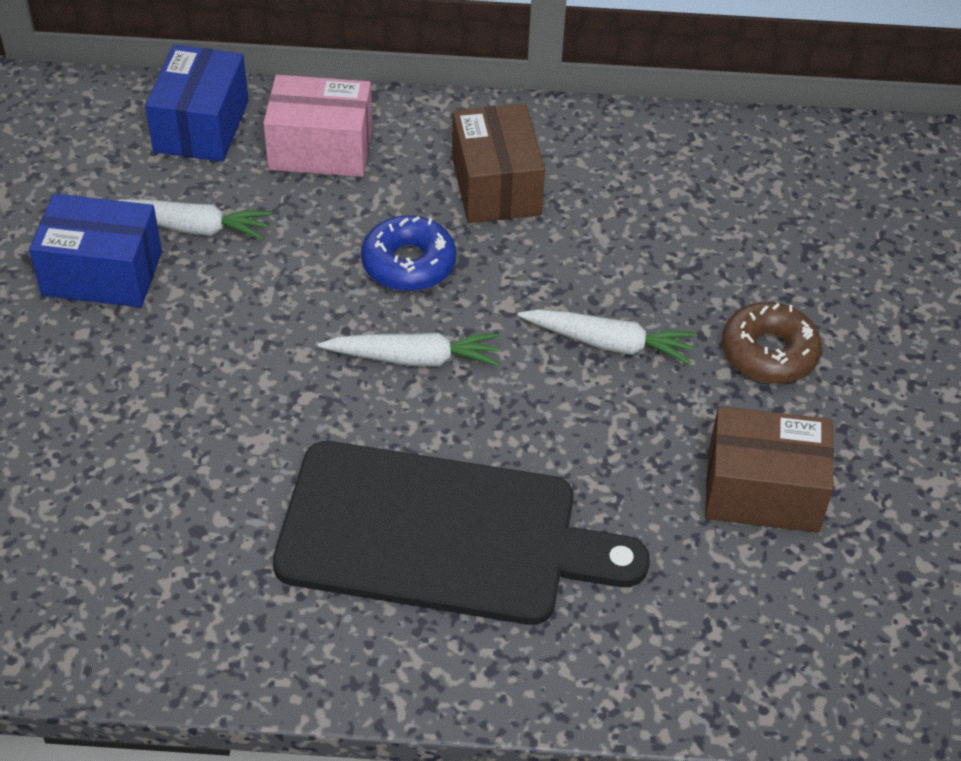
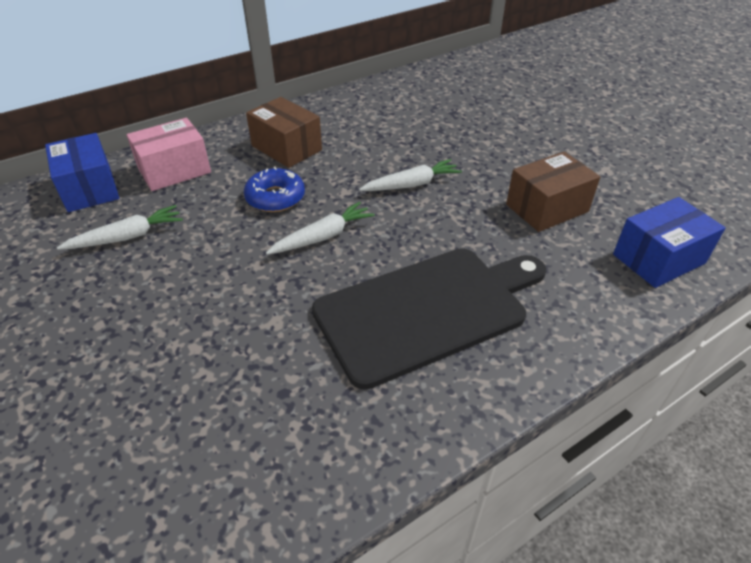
camera: 35 degrees left, 5 degrees down
(102, 273) = (86, 286): blue box -> blue box (658, 259)
(769, 353) = (484, 156): brown donut -> none

